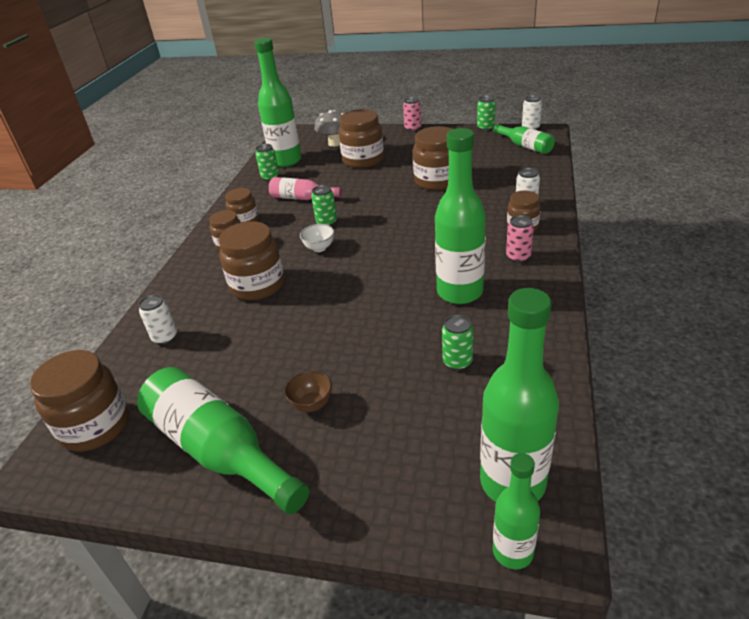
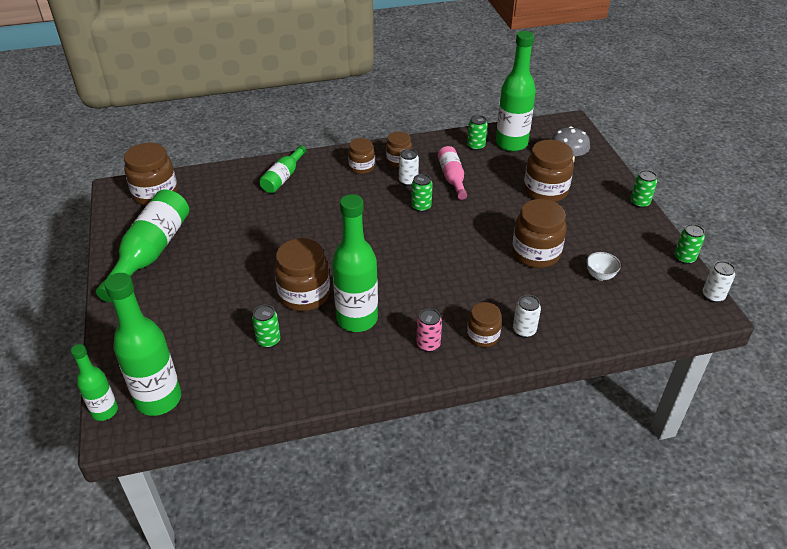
camera: 60 degrees right, 5 degrees up
(165, 337) = (241, 184): white can -> white can (408, 181)
(257, 285) = (316, 203): brown jar -> brown jar (304, 295)
(311, 404) = (201, 278): brown bowl -> none
(319, 248) = (381, 216): white bowl -> white bowl (600, 275)
(413, 128) = (639, 203): pink can -> green can
(525, 146) = (661, 301): green bottle -> green bottle (283, 177)

